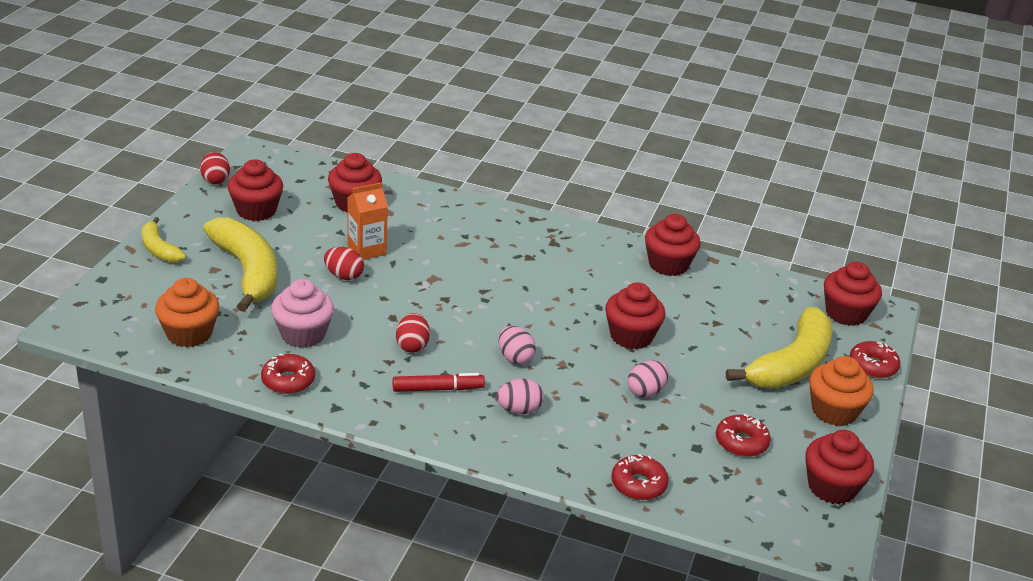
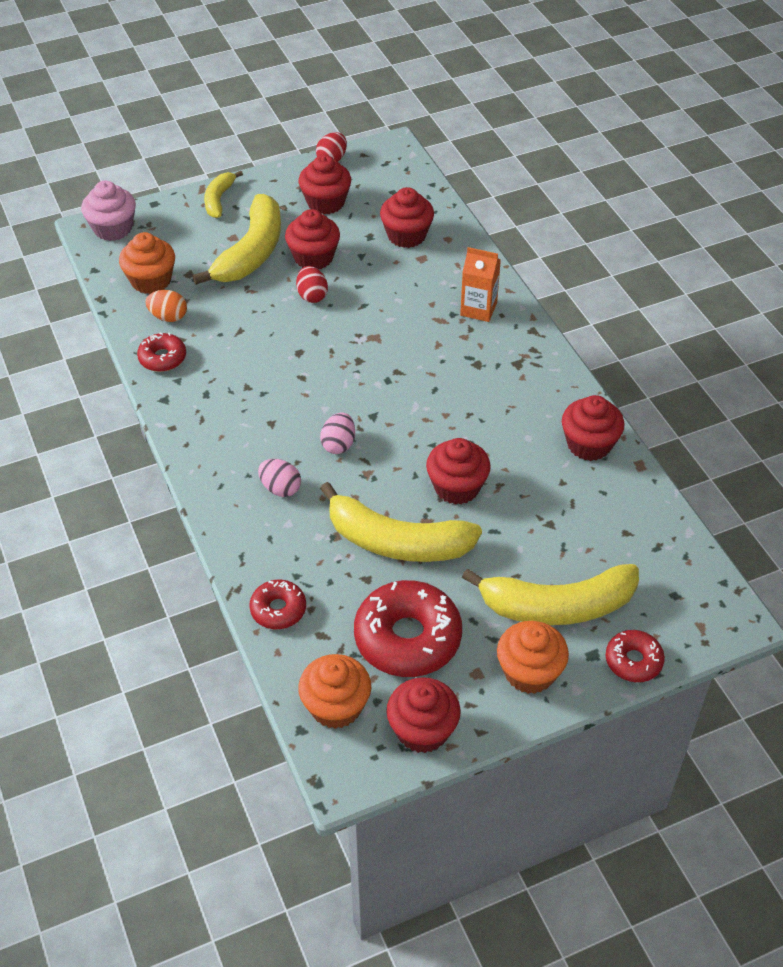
camera: 50 degrees right, 15 degrees up
(246, 350) = (168, 317): none -> orange egg
(303, 334) = (220, 327): pink cupcake -> pink cupcake (113, 228)
(366, 250) = (359, 283): orange carton -> orange carton (478, 309)
(412, 346) = (280, 385): red egg -> none
(437, 389) = (249, 431): red marker -> none
(646, 392) = (397, 541): pink egg -> yellow banana
(741, 442) = (407, 638): red donut -> red donut, size x1.88
(765, 513) = (336, 706): none -> orange cupcake
(846, 313) = (689, 597): red cupcake -> red cupcake (313, 257)

